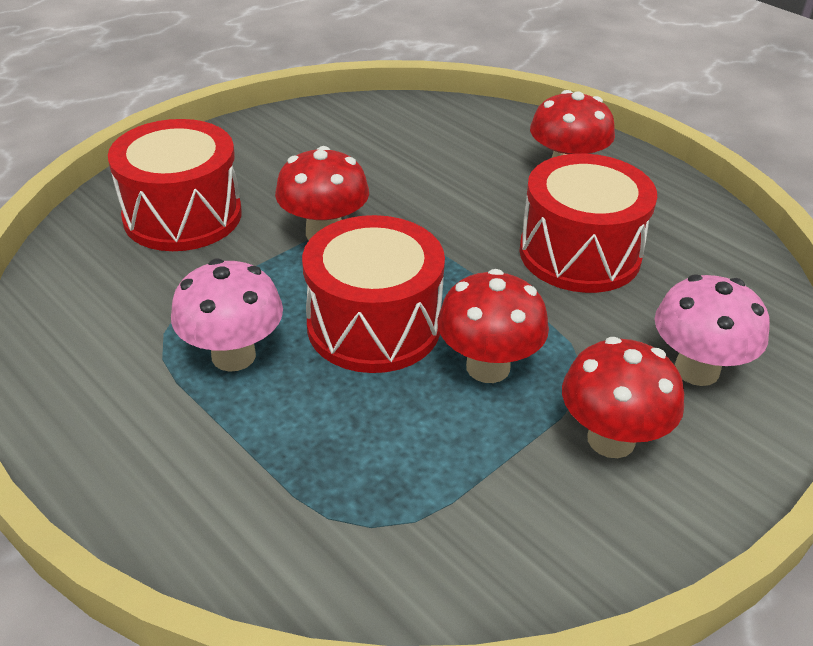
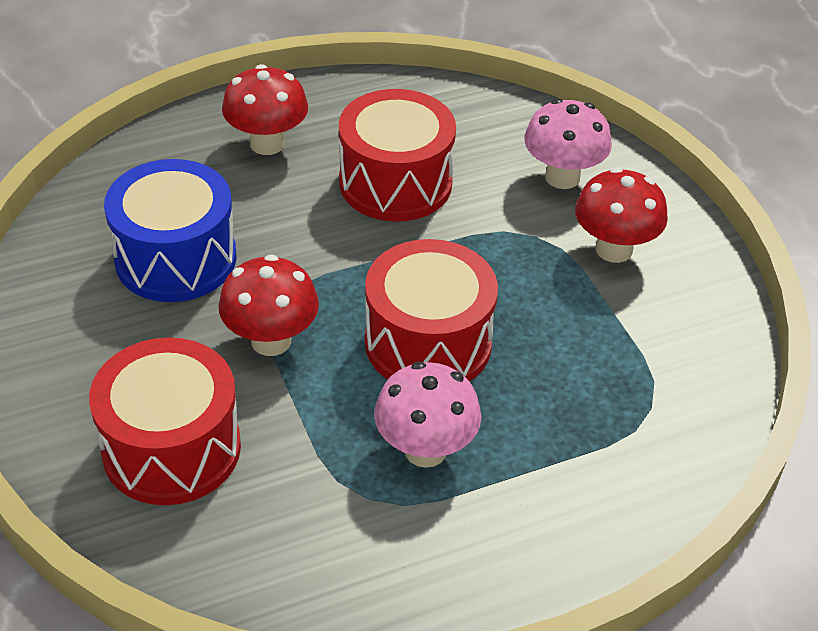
camera: 70 degrees left, 5 degrees up
(390, 164) = (176, 258): none -> blue drum
(488, 367) = (511, 288): red mushroom -> none

